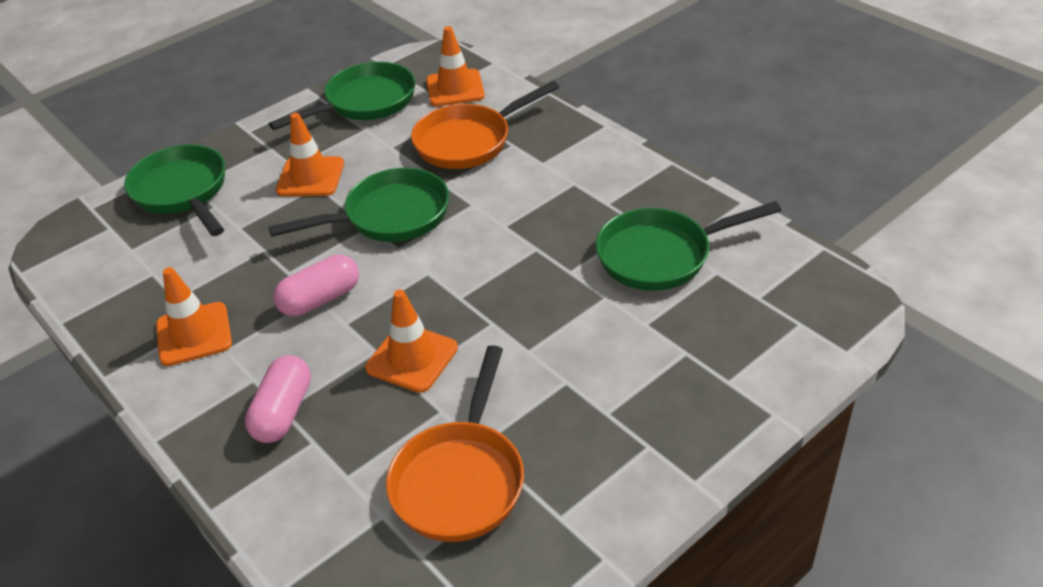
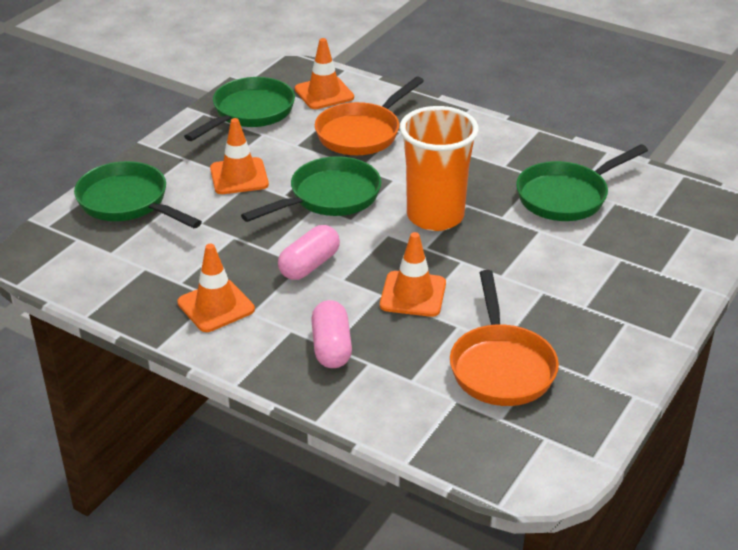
camera: 20 degrees left, 5 degrees down
(492, 258) = (435, 216): none -> orange cup

